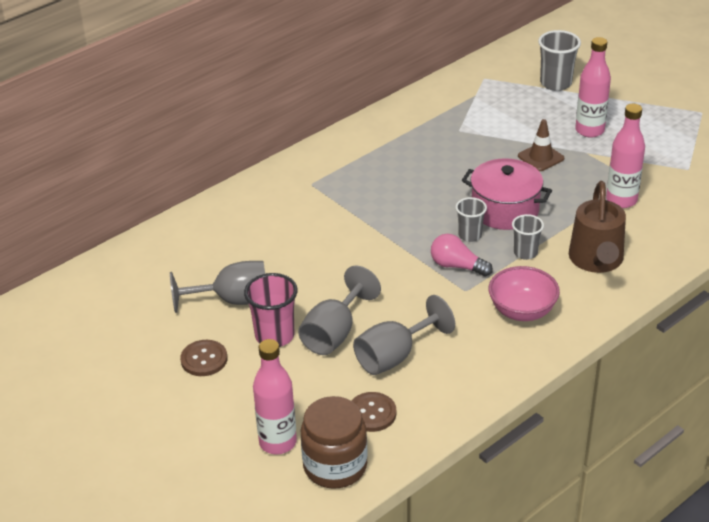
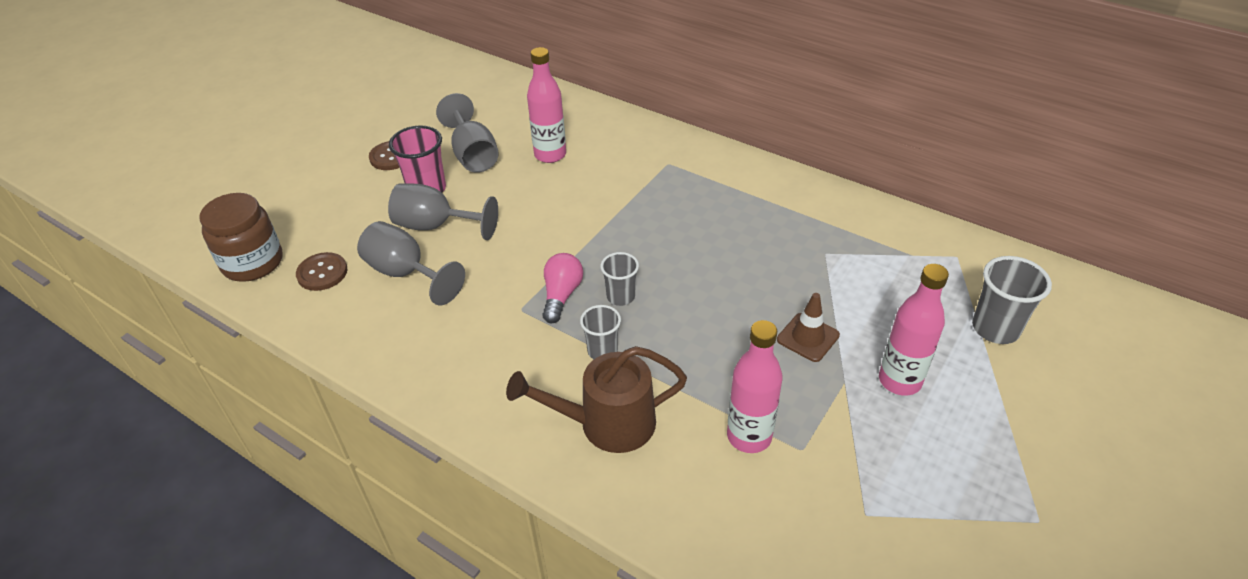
camera: 75 degrees right, 5 degrees up
(278, 442) = (285, 221): pink bottle -> pink bottle (550, 155)
(505, 210) = (681, 319): pink pot -> none
(522, 311) = (493, 363): pink bowl -> none

